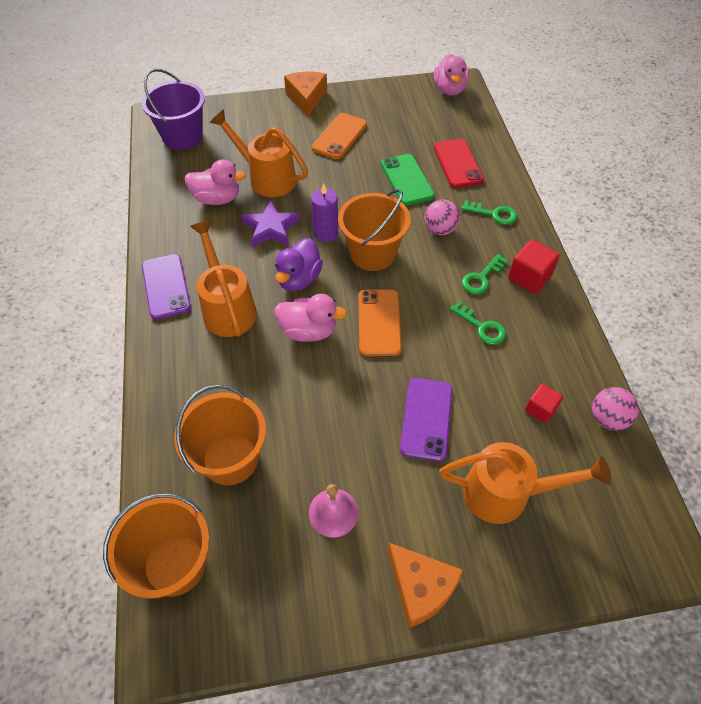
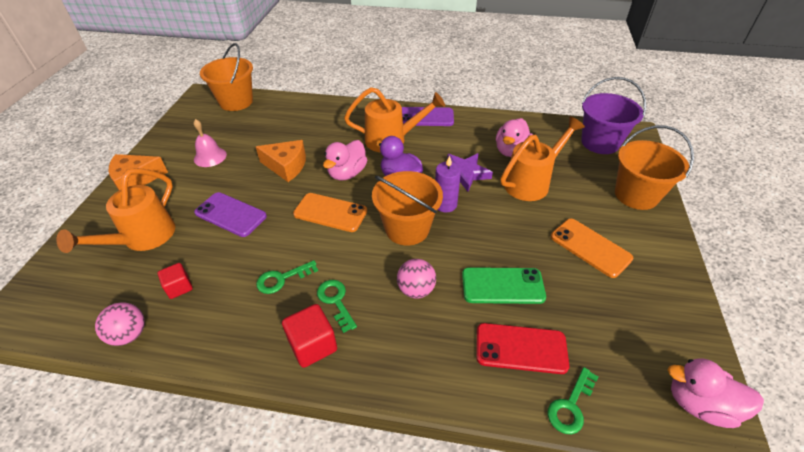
camera: 110 degrees right, 10 degrees down
(230, 458) = (277, 125): orange bucket -> orange bucket (636, 195)
(306, 98) = (666, 236): orange cheese -> orange cheese (286, 166)
(494, 214) = (419, 352): green key -> green key (571, 405)

